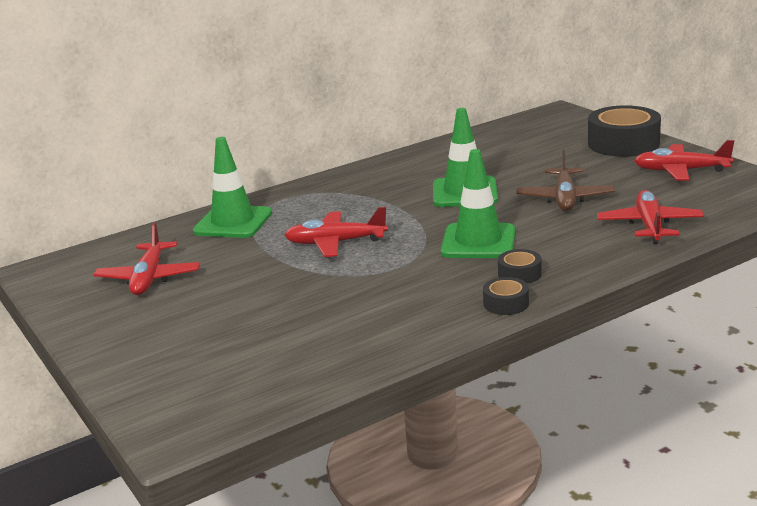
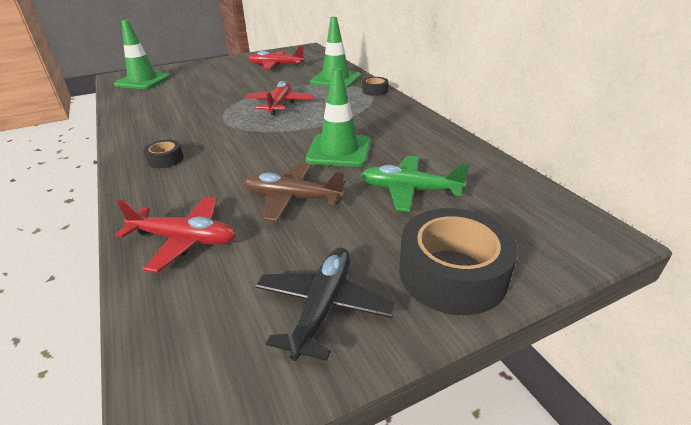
camera: 95 degrees right, 10 degrees up
(478, 242) = (235, 149): green traffic cone -> green traffic cone (143, 81)
(506, 303) = (130, 150): black tape -> black tape (375, 91)
(528, 160) = (409, 190): none -> green plane
(681, 171) = (323, 307): red plane -> black plane

